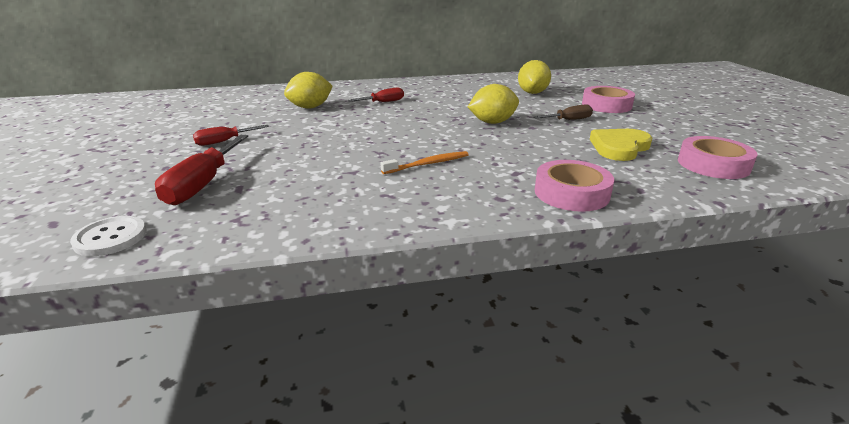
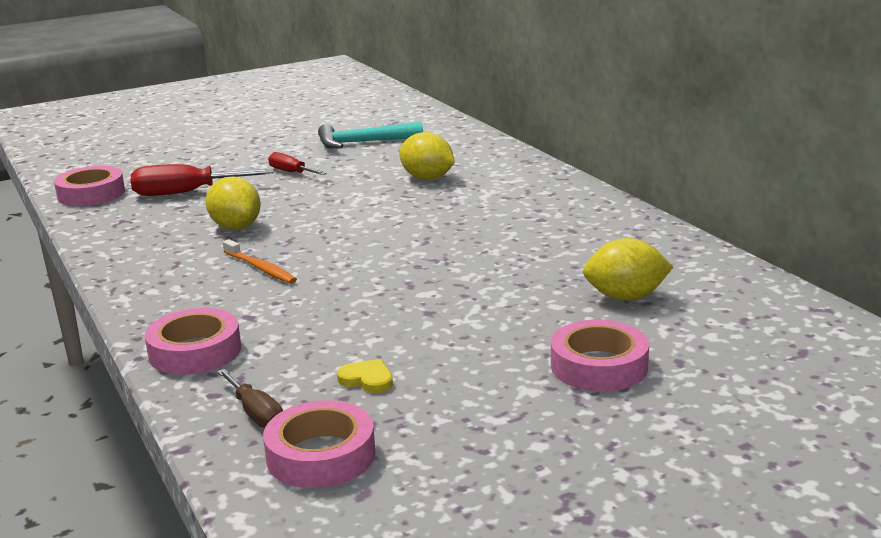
camera: 75 degrees right, 5 degrees down
(110, 238) = (91, 194): white button -> pink tape
(197, 116) = (363, 143): none -> turquoise hammer
(383, 102) = (479, 208): red screwdriver -> none
(492, 122) = (433, 284): yellow lemon -> yellow lemon (236, 227)
(569, 120) = (481, 336): brown screwdriver -> brown screwdriver (256, 413)
(619, 147) = (367, 379): yellow heart -> yellow heart, size x0.54

